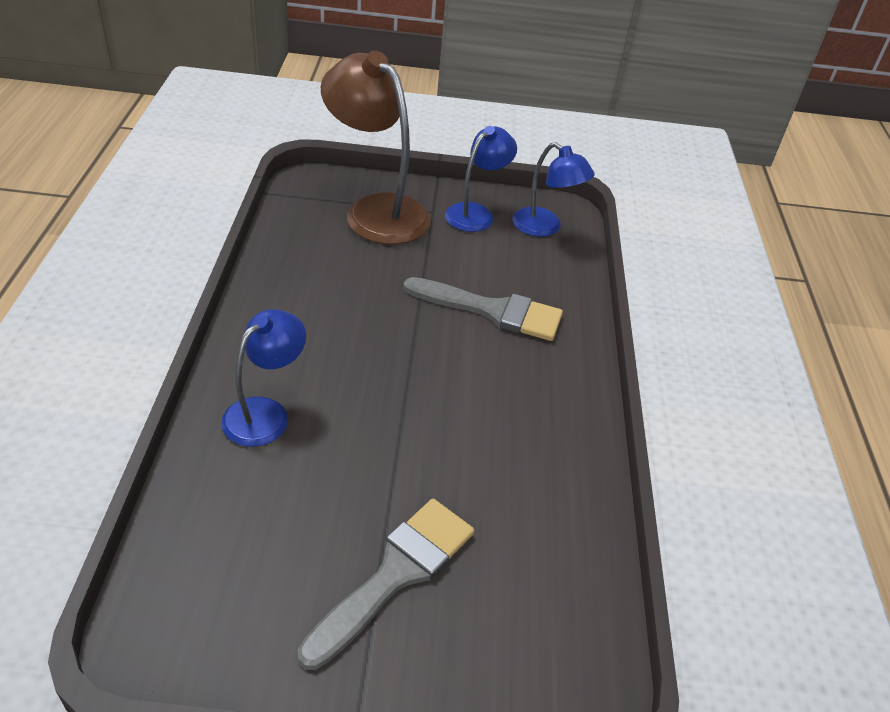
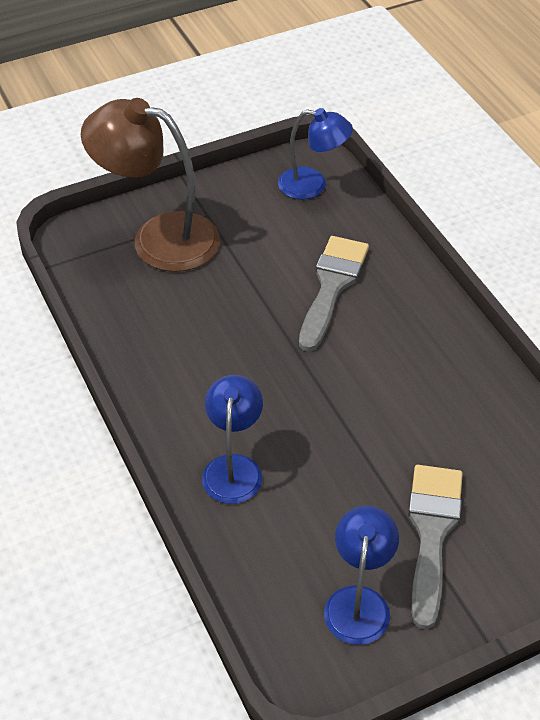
camera: 25 degrees left, 5 degrees up
(476, 213) = (245, 199): blue lamp -> blue lamp (359, 602)
(492, 310) = (332, 287): grey brush -> grey brush turned 60 degrees counterclockwise

